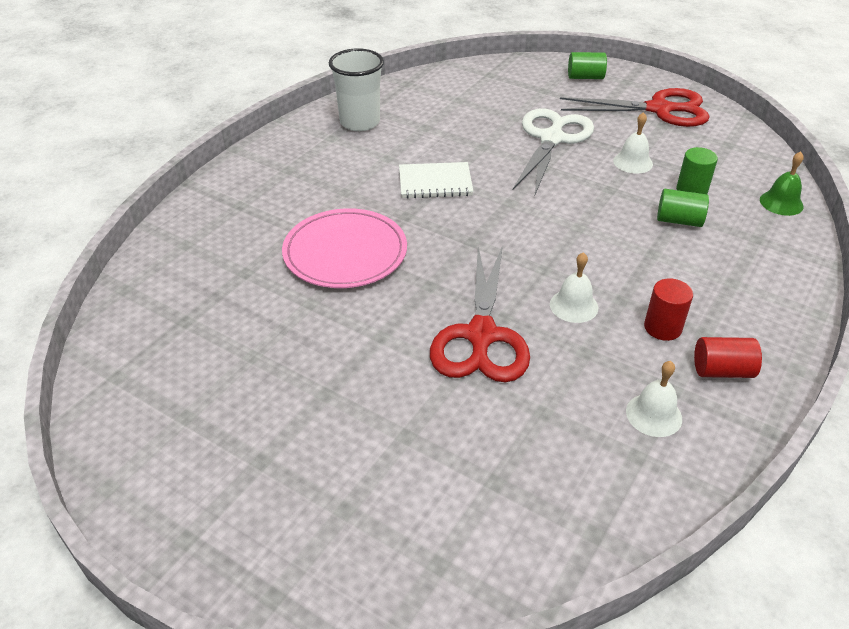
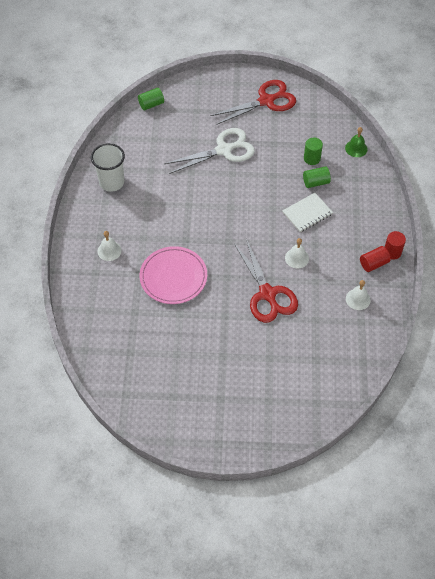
camera: 30 degrees left, 15 degrees up
(435, 182) = (184, 210): white notebook -> white notebook (307, 213)
(551, 139) = (223, 150): white scissors -> white scissors turned 75 degrees clockwise
(585, 77) = (212, 89): green cylinder -> green cylinder (151, 104)
(633, 162) = (274, 150): white bell -> white bell (109, 251)
(662, 328) = (340, 252): red cylinder -> red cylinder (392, 252)

